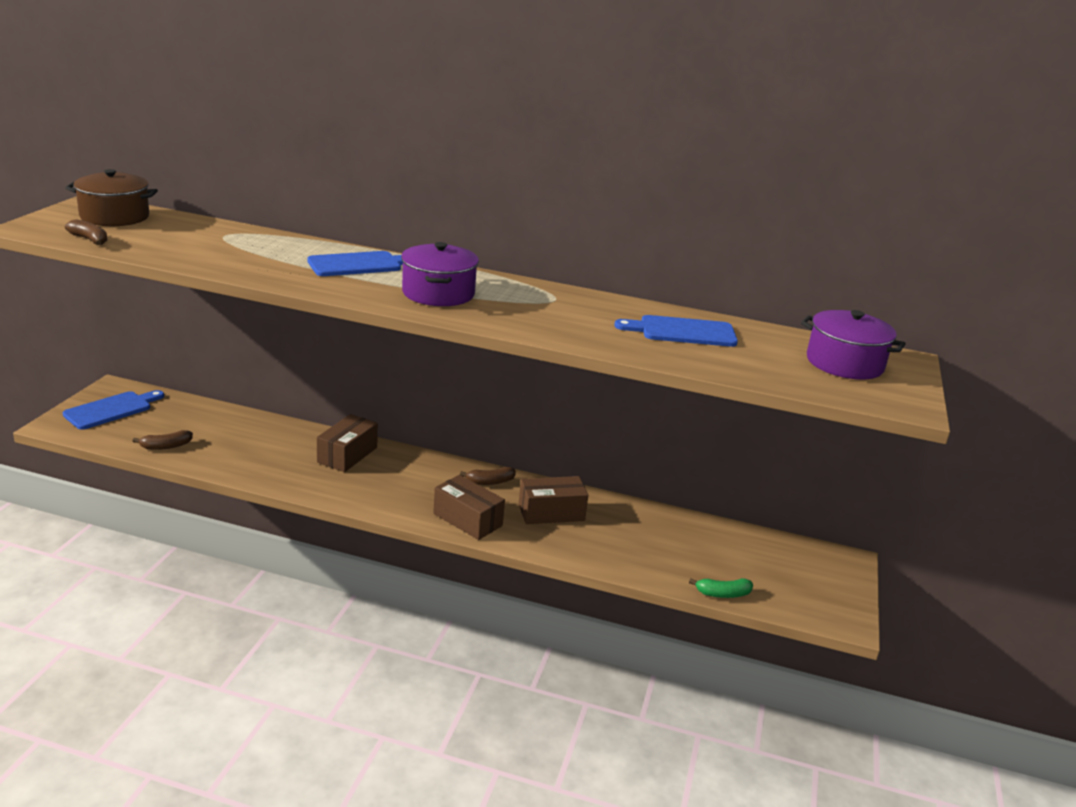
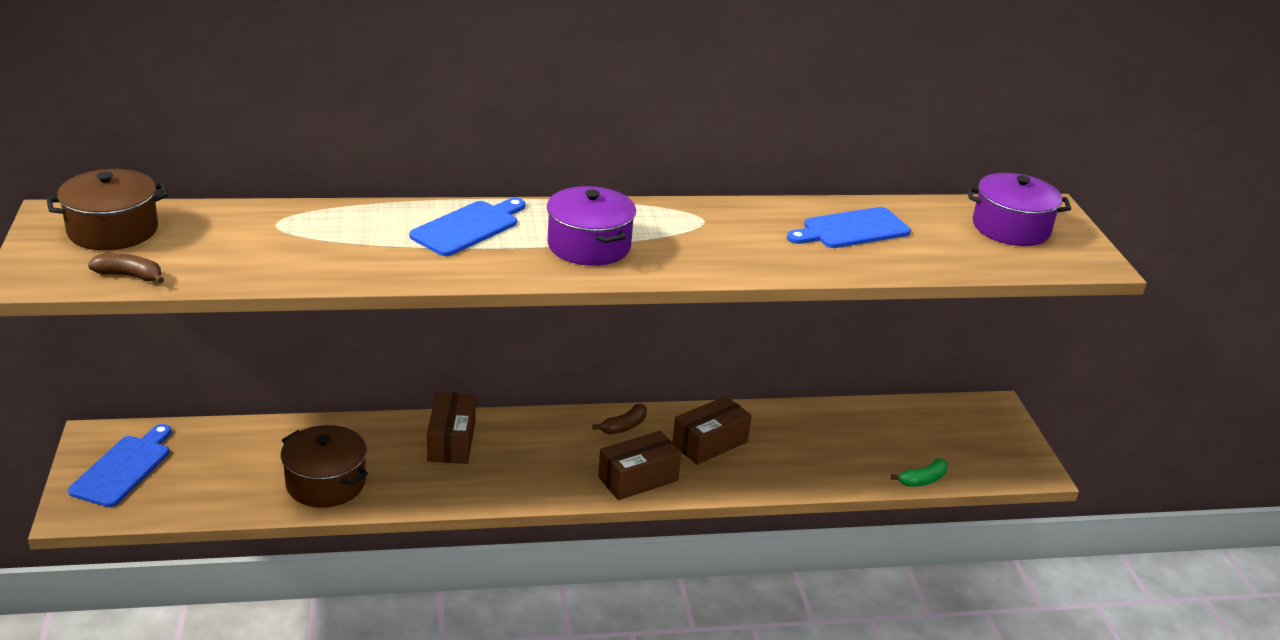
camera: 25 degrees left, 5 degrees up
(165, 446) = (238, 496): brown banana -> none
(232, 455) = (326, 483): none -> brown pot
(467, 520) = (638, 479): brown box -> brown box turned 45 degrees counterclockwise

